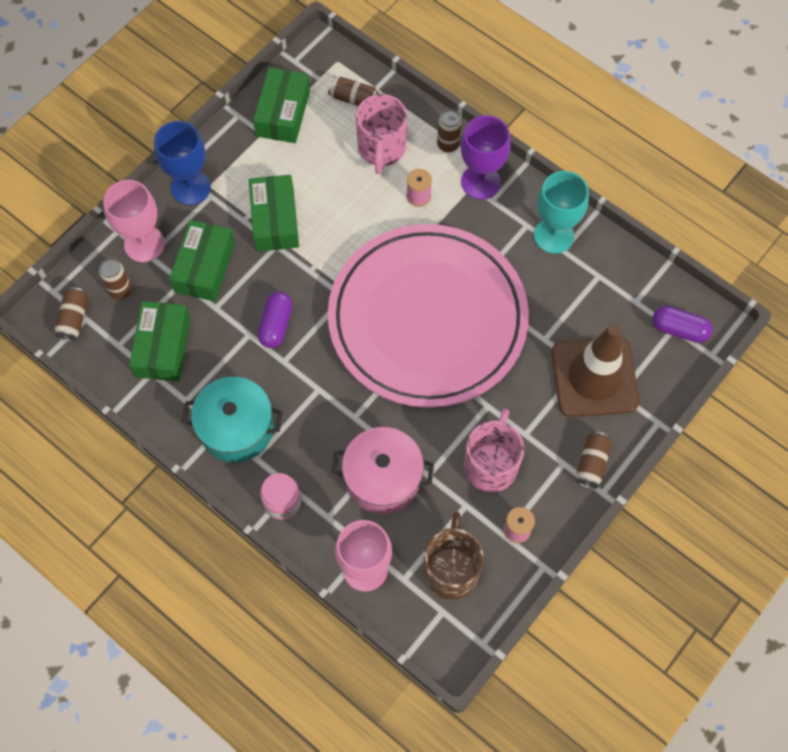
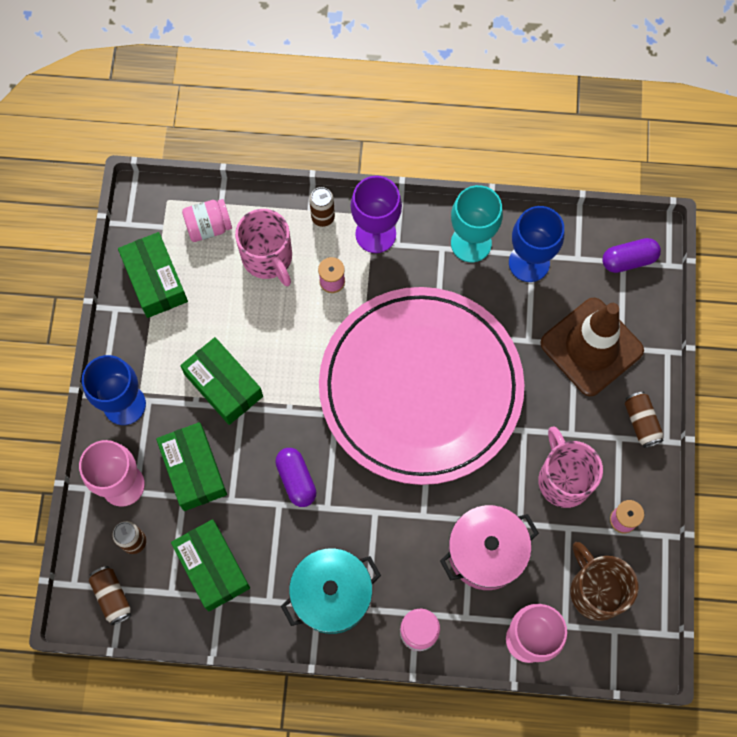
camera: 35 degrees left, 5 degrees up
(353, 99) = (209, 227): brown can -> pink jar
(591, 279) = (529, 263): none -> blue goblet

